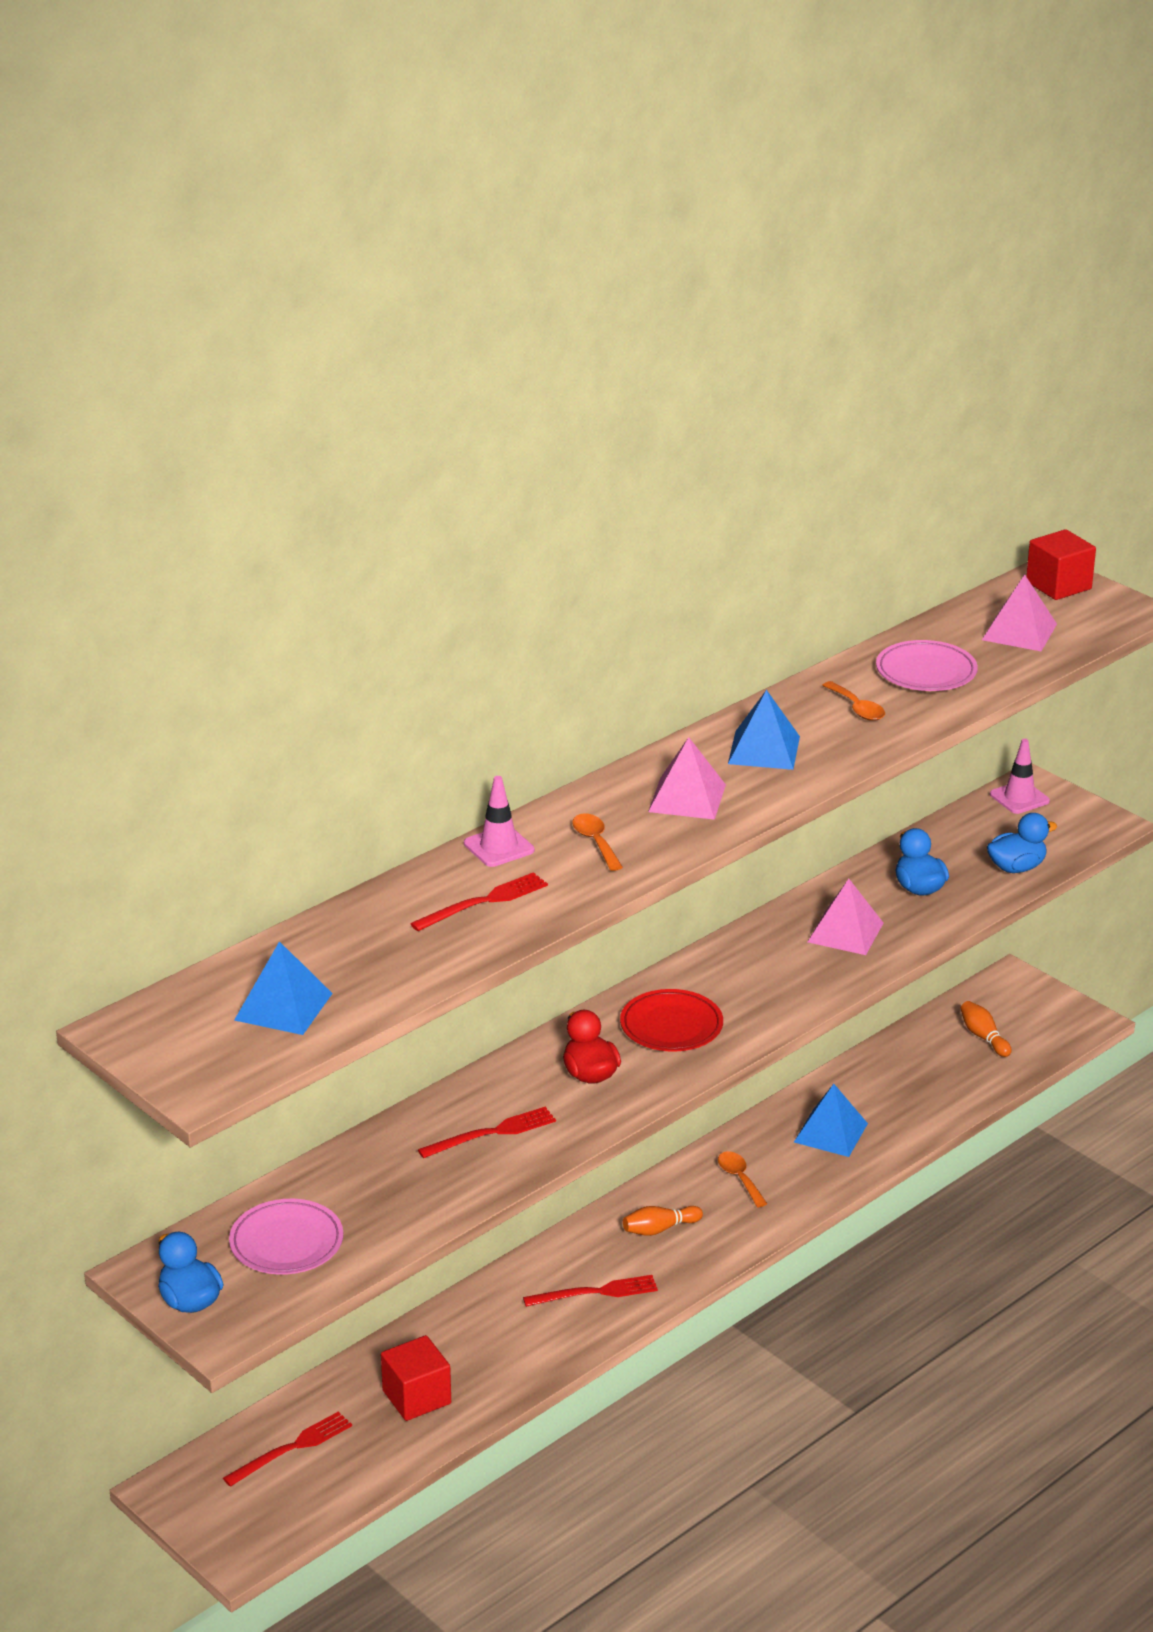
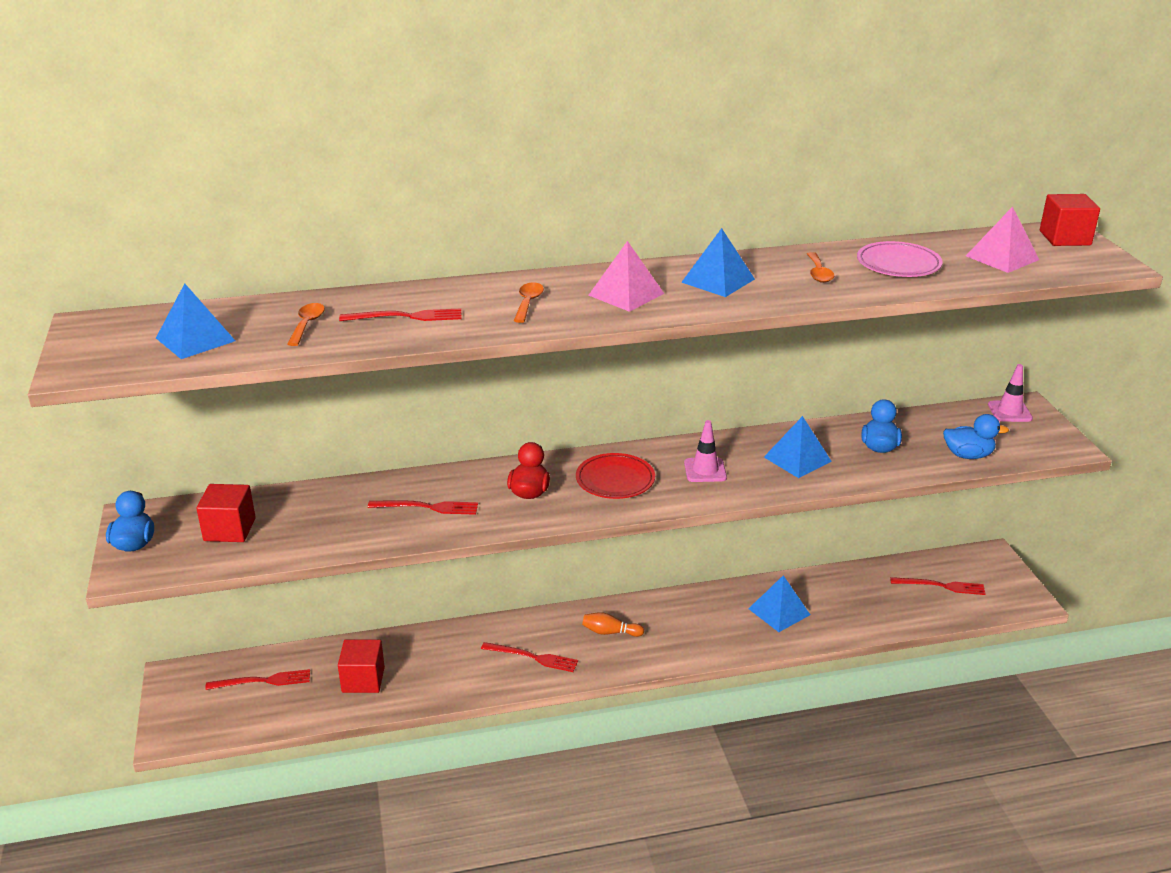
camera: 30 degrees right, 0 degrees up
(286, 1243) = (229, 529): pink plate -> red cube
(499, 847) = (460, 289): pink traffic cone -> pink traffic cone (705, 470)
(739, 1178) = (691, 619): orange spoon -> orange spoon (307, 324)
(845, 932) = (797, 459): pink pyramid -> blue pyramid
(983, 1037) = (941, 586): orange bowling pin -> red fork

